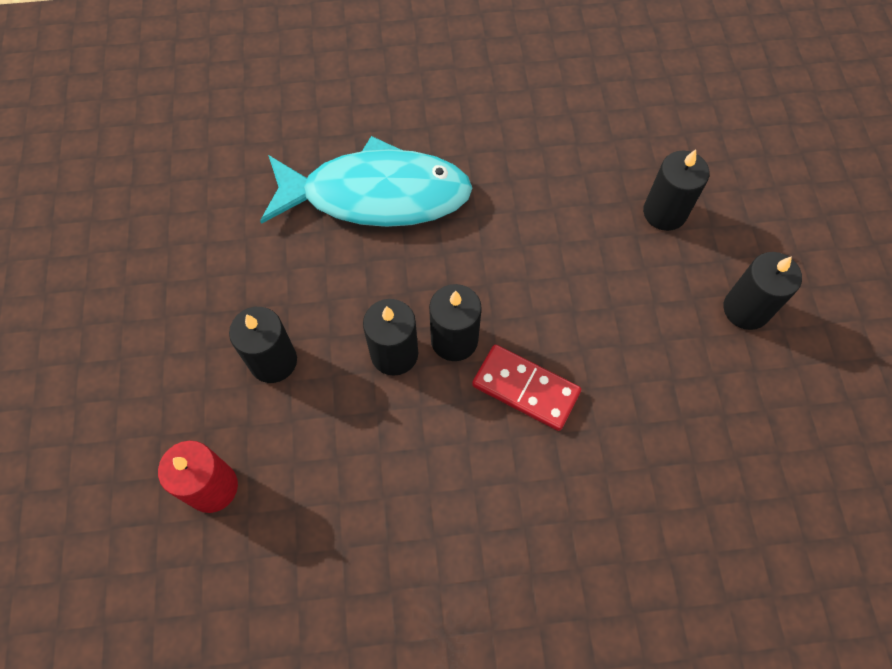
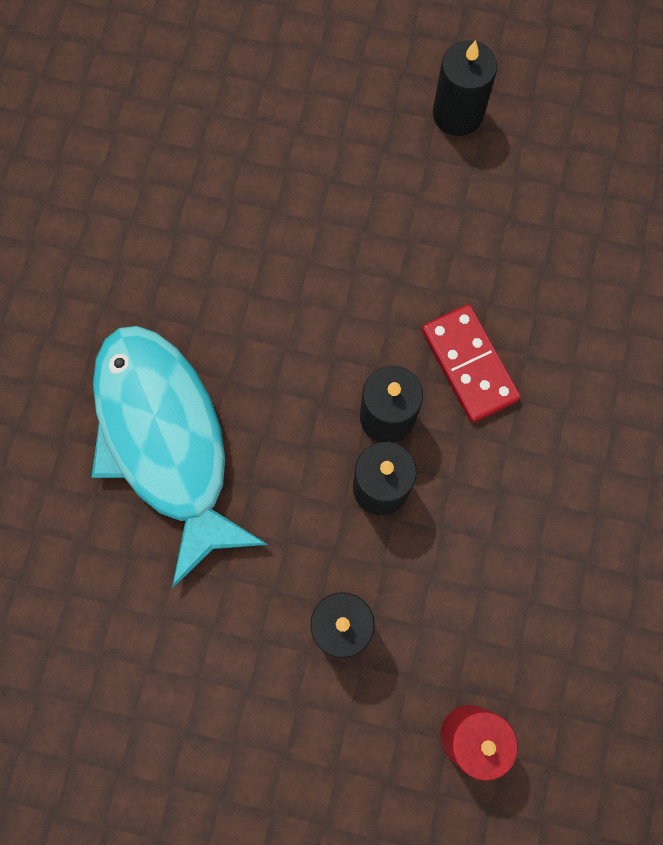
camera: 70 degrees left, 10 degrees up
(376, 195) = (165, 440): turquoise fish -> turquoise fish turned 45 degrees counterclockwise
(525, 389) = (469, 365): red domino -> red domino turned 75 degrees counterclockwise
(664, 212) = (315, 139): black candle -> none

